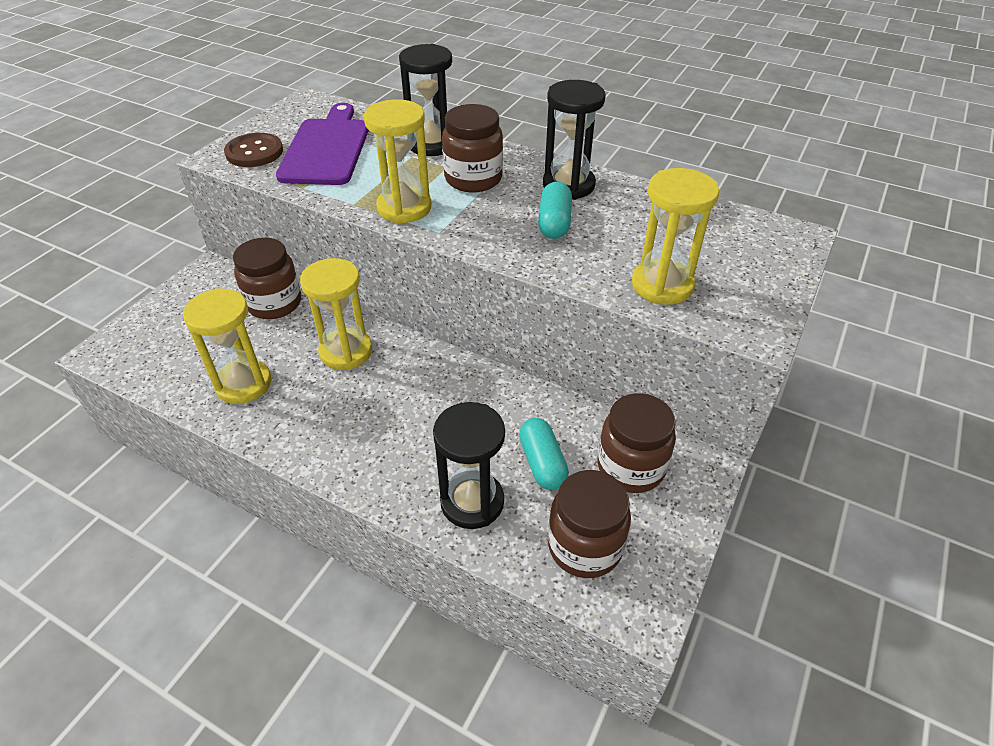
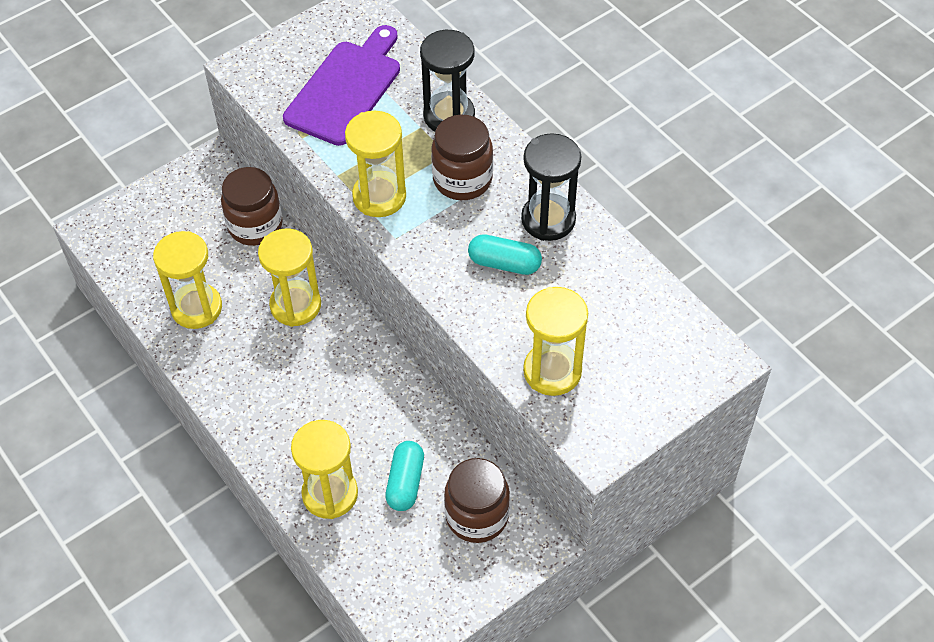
camera: 25 degrees right, 10 degrees up
(254, 152) = (277, 72): brown button -> none
(472, 502) = (330, 494): black hourglass -> yellow hourglass
(554, 223) = (504, 263): turquoise capsule -> turquoise capsule turned 75 degrees clockwise
(584, 546) = (396, 567): brown jar -> none

